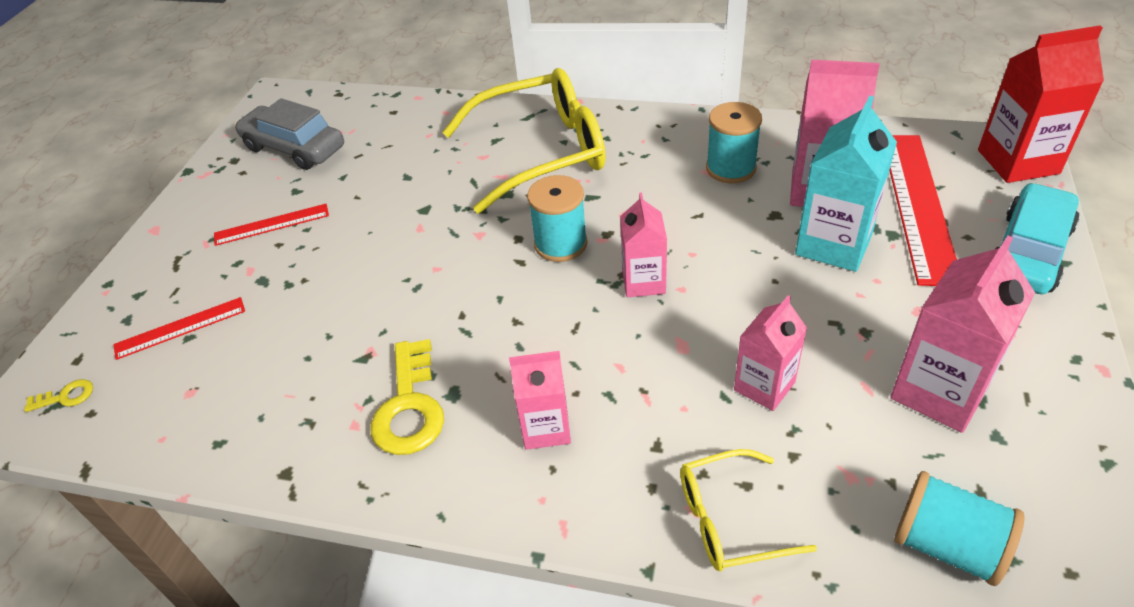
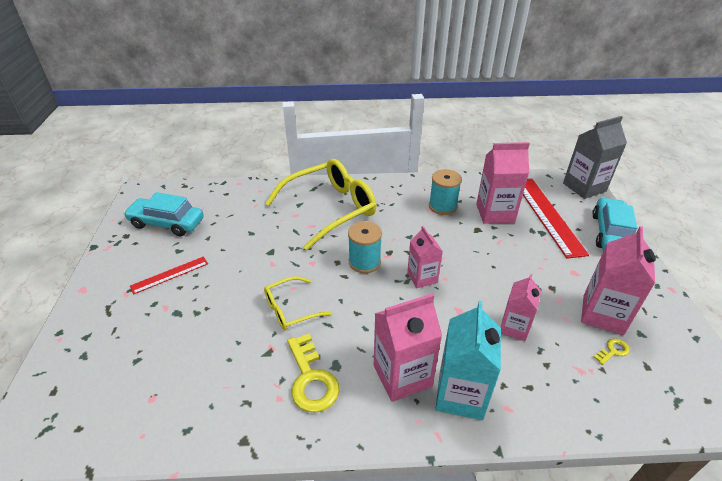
camera: 20 degrees left, 5 degrees down
(66, 396) = (54, 420): yellow key -> yellow key (613, 351)
(180, 328) = (128, 355): red ruler -> none
(294, 148) = (167, 223): grey car -> turquoise car
(546, 428) = (402, 376): pink carton -> pink carton, size x1.58
(729, 520) = (529, 410): yellow glasses -> yellow glasses (290, 309)
(833, 244) = (515, 242): turquoise carton -> turquoise carton (460, 394)
(947, 545) = (644, 398): turquoise spool -> none
(1018, 162) = (584, 187): red carton -> grey carton

